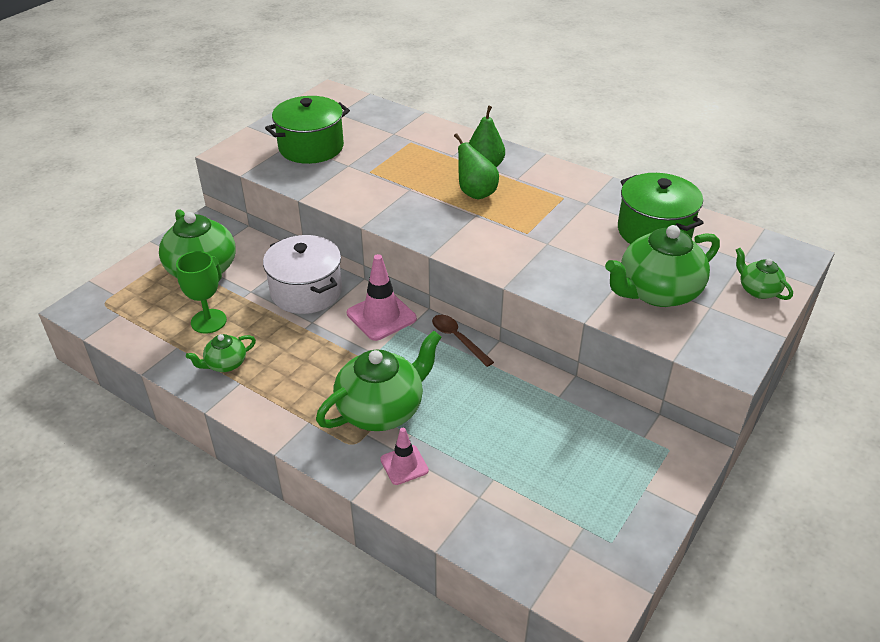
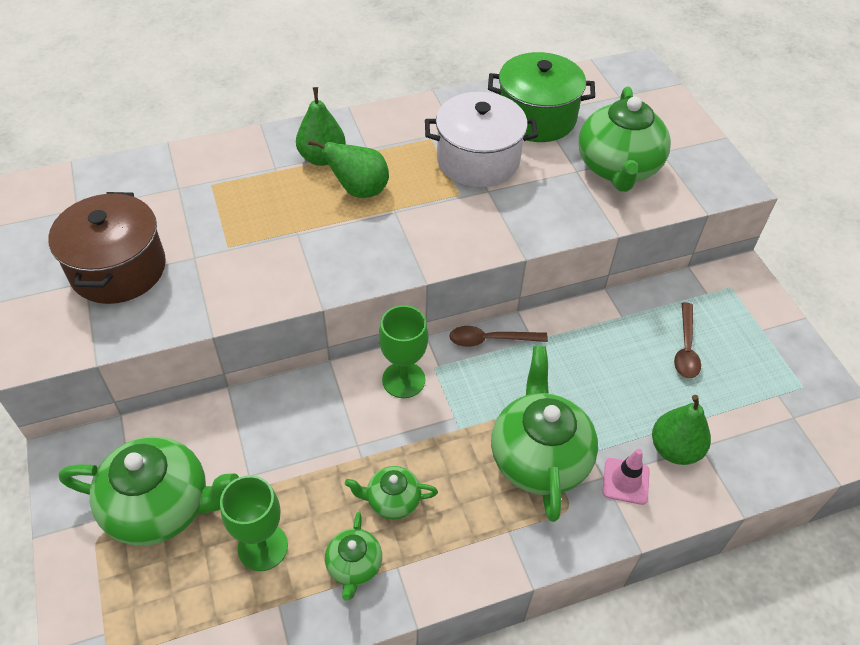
camera: 55 degrees left, 10 degrees up
(306, 291) = (302, 423): white pot -> white pot (478, 160)
(311, 147) = (118, 269): green pot -> brown pot
(381, 316) = (403, 380): pink traffic cone -> green goblet
(460, 481) = (674, 449): none -> green pear
(568, 447) = (686, 348): none -> brown spoon
(758, 290) = (662, 113): green teapot -> green teapot (392, 500)

